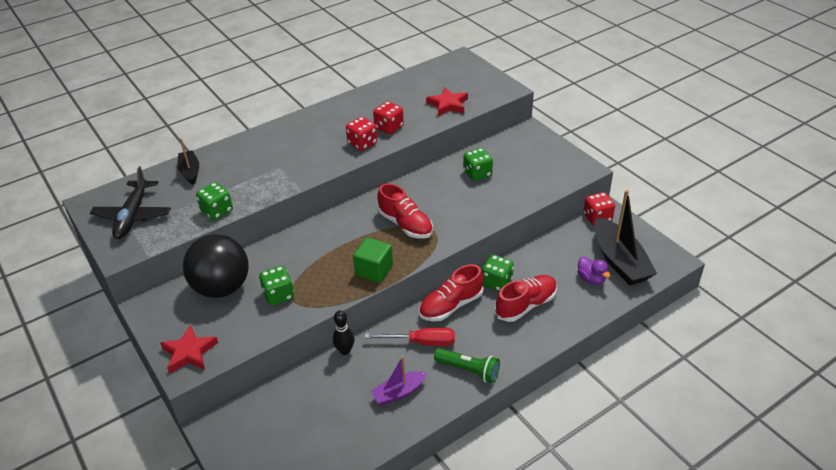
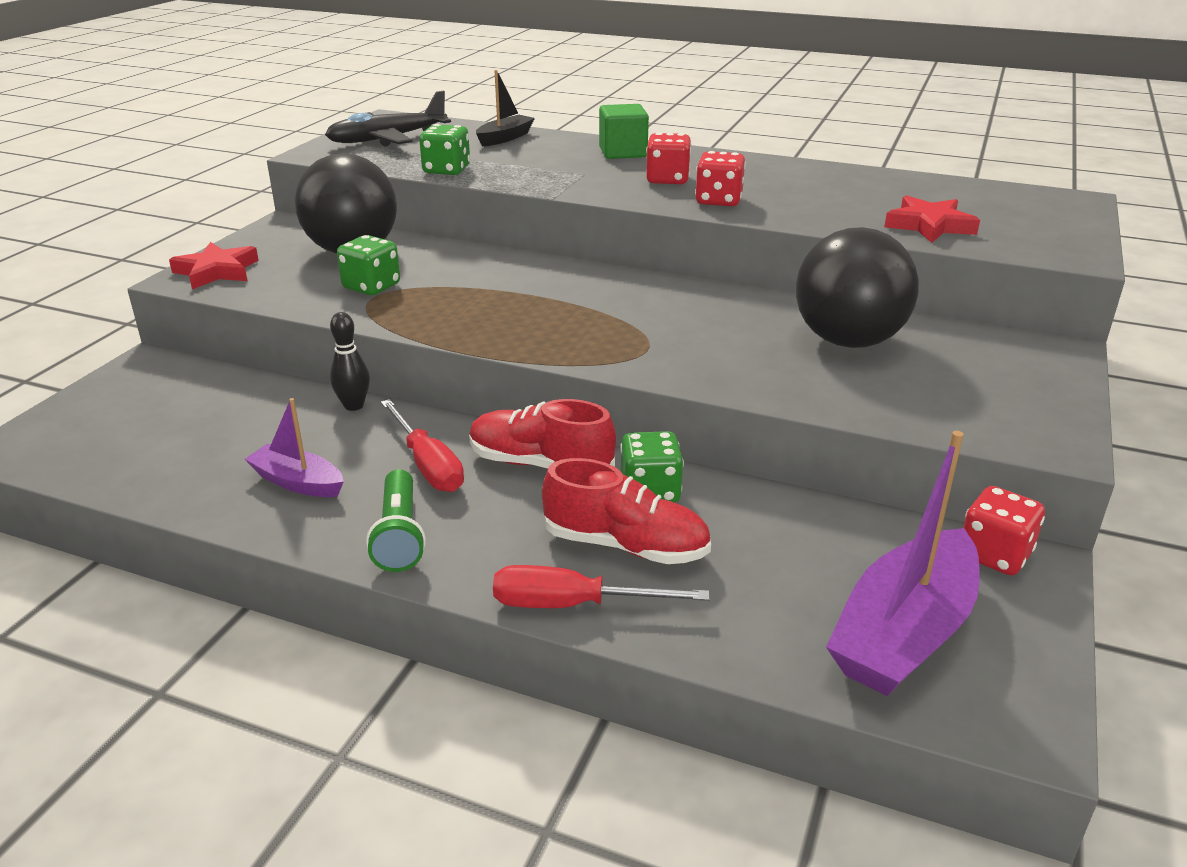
camera: 55 degrees right, 10 degrees down
(374, 270) = (494, 332): green cube -> green cube (623, 152)
(389, 127) = (788, 205): red dice -> red dice (667, 179)
(405, 224) = (629, 323): red shoe -> none
(477, 174) = (848, 341): green dice -> black ball
(550, 335) = (573, 605): none -> red screwdriver
(591, 279) = (796, 608): purple duck -> none
(619, 261) = (904, 633): black boat -> purple boat

